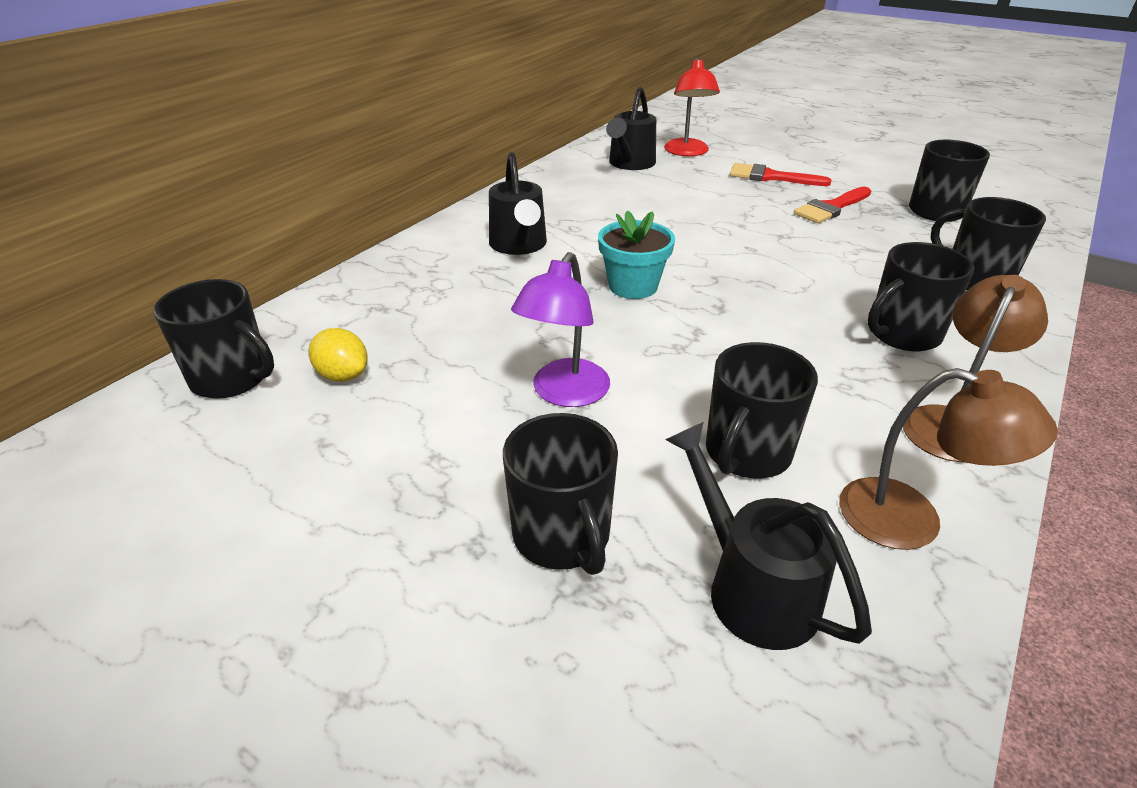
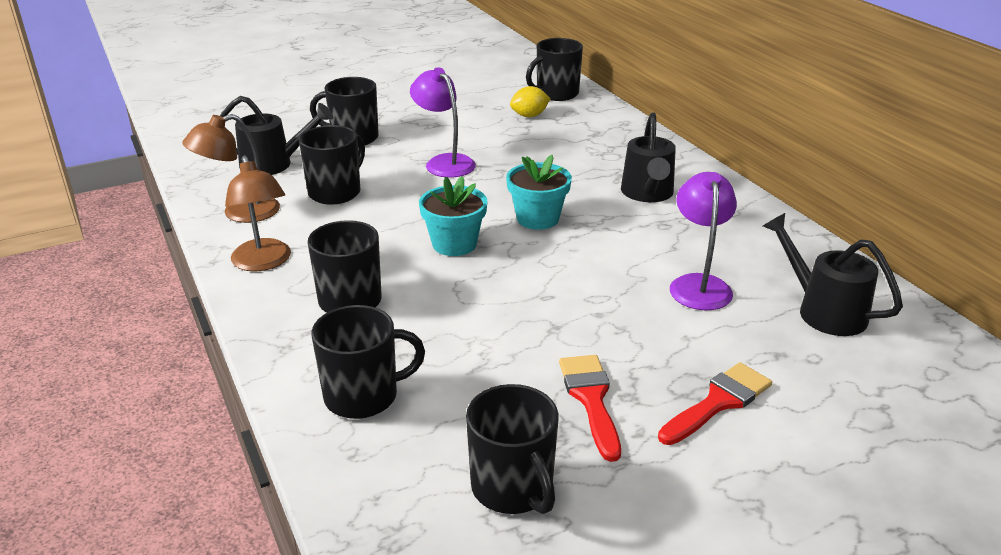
camera: 120 degrees right, 5 degrees down
(519, 246) = (647, 194): black watering can -> black watering can turned 105 degrees counterclockwise
(651, 201) = (698, 284): none -> purple lamp
(687, 152) = (851, 373): red lamp -> none
(738, 314) = (454, 244): none -> turquoise flower pot
(746, 453) = (336, 192): black mug -> black mug turned 60 degrees clockwise

